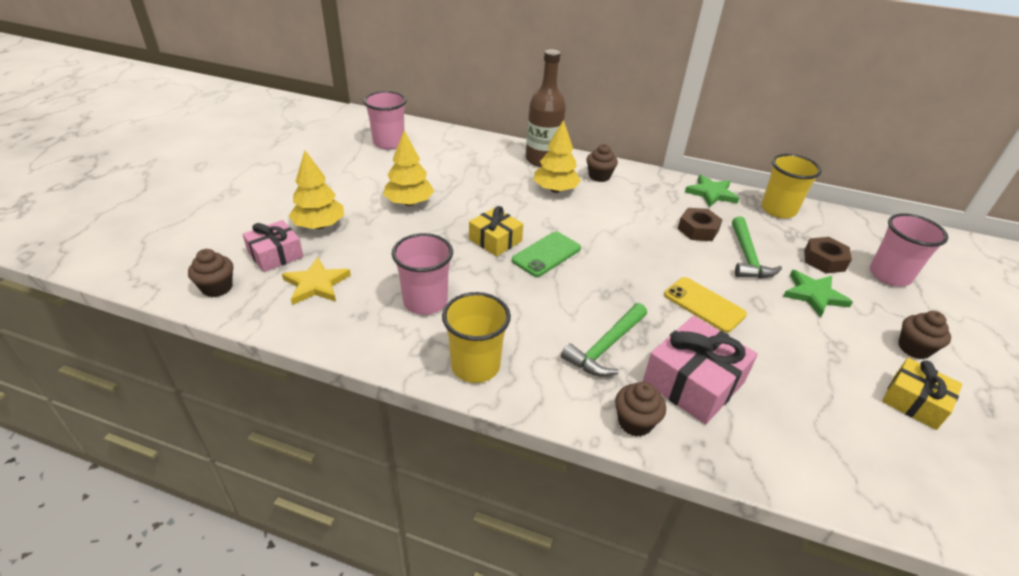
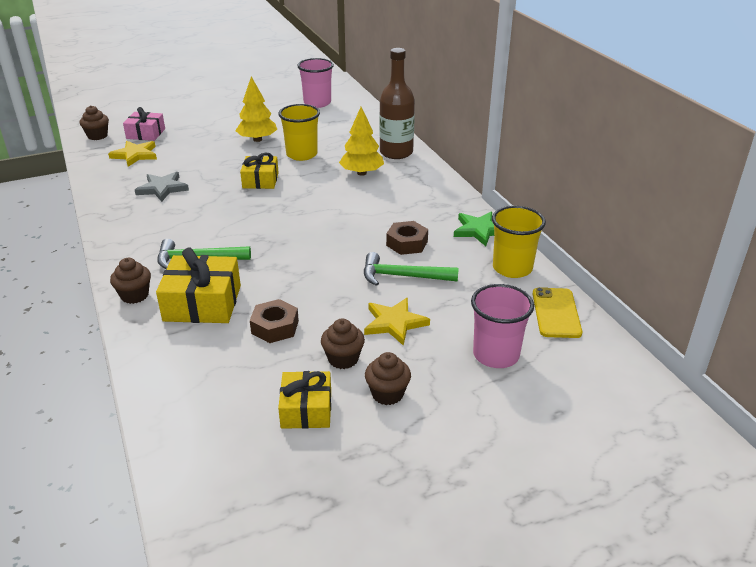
camera: 50 degrees right, 5 degrees down
(319, 225) = (190, 130): yellow tree -> none
(425, 301) = (162, 188): pink cup -> grey star
(475, 366) = (123, 227): yellow cup -> yellow cup (301, 154)
(546, 254) = (272, 202): green phone -> none
(599, 176) = (413, 180): brown cupcake -> brown cupcake (343, 359)
(693, 382) = (202, 303): pink gift -> yellow gift
(704, 304) = (302, 279): yellow phone -> yellow phone (556, 313)
(747, 256) = (403, 276): green hammer -> green hammer turned 45 degrees clockwise
(814, 295) = (394, 323): green star -> yellow star
(824, 260) = (462, 314): brown nut -> brown nut (275, 327)

